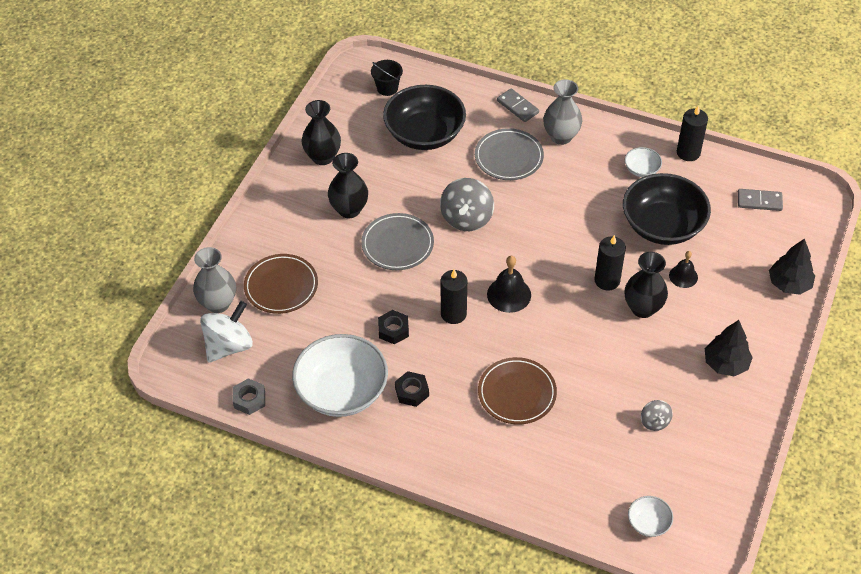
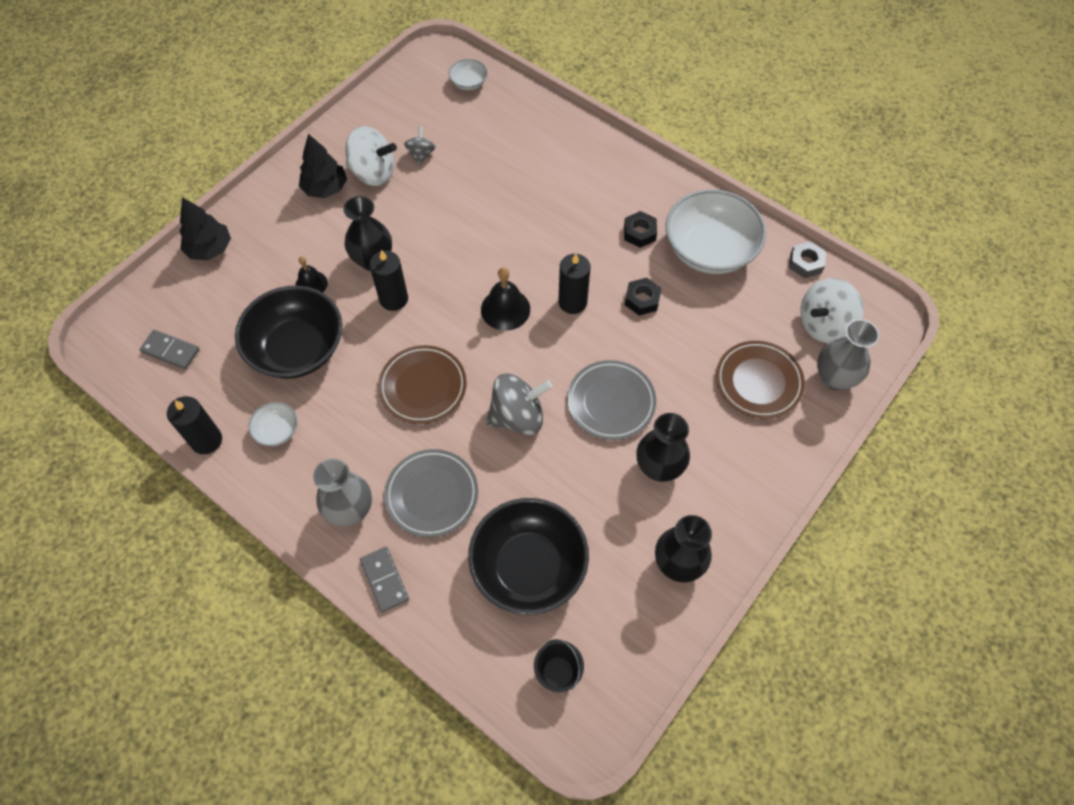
camera: 165 degrees left, 10 degrees up
(467, 218) = (518, 416): grey spinning top -> grey spinning top turned 45 degrees clockwise
(517, 393) = (537, 208): brown plate -> brown plate (423, 386)
(690, 391) = (373, 173): none -> white spinning top

